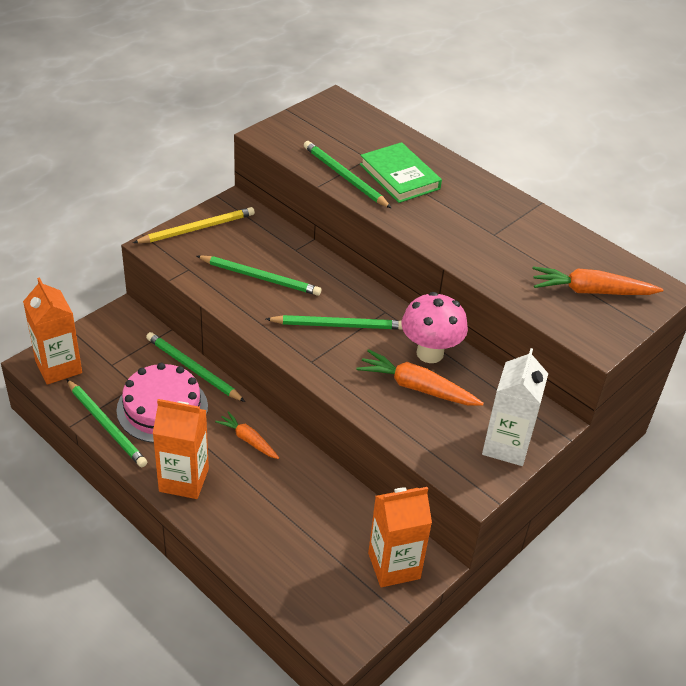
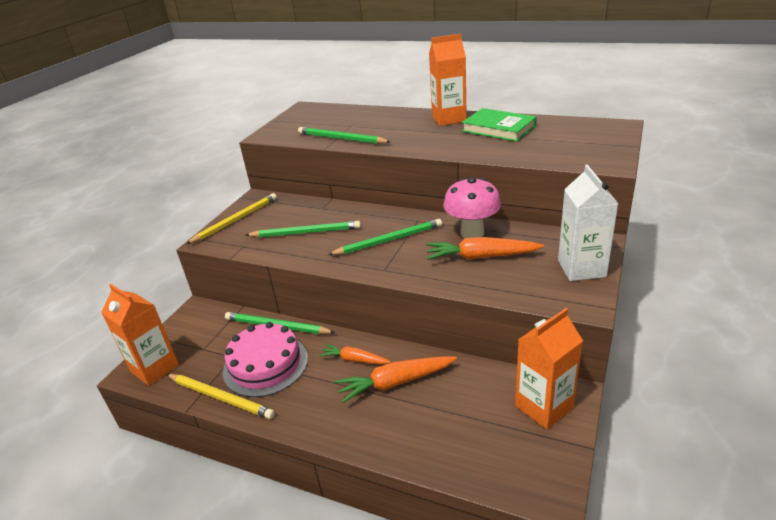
camera: 15 degrees left, 10 degrees down
(106, 425) = (220, 397): green pencil -> yellow pencil
(184, 480) = (316, 414): orange carton -> orange carton (449, 119)
(399, 176) = (381, 127): green book -> green book (498, 129)
(591, 291) = (573, 140): orange carrot -> orange carrot (395, 383)

